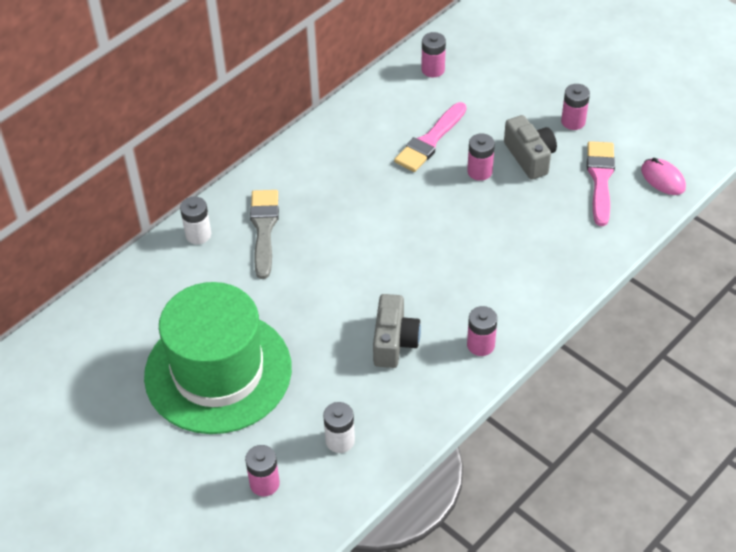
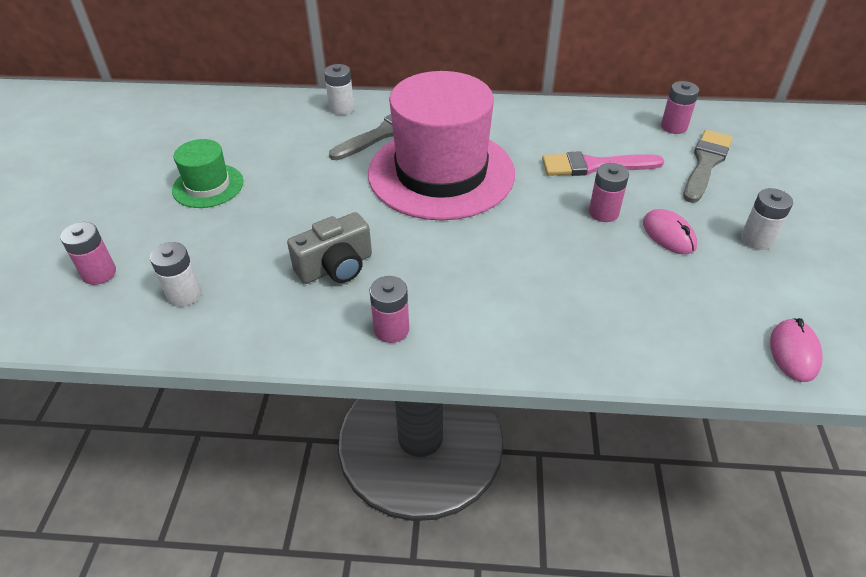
camera: 50 degrees right, 5 degrees down
(218, 372) = (208, 186): green hat -> green hat, size x0.47
(350, 226) = (441, 173): none -> pink hat
(486, 86) = (706, 163): none -> grey brush
(530, 157) = (668, 235): grey camera -> pink mouse
(573, 121) = (756, 239): pink battery -> white battery
(600, 179) = (717, 300): pink brush -> none

